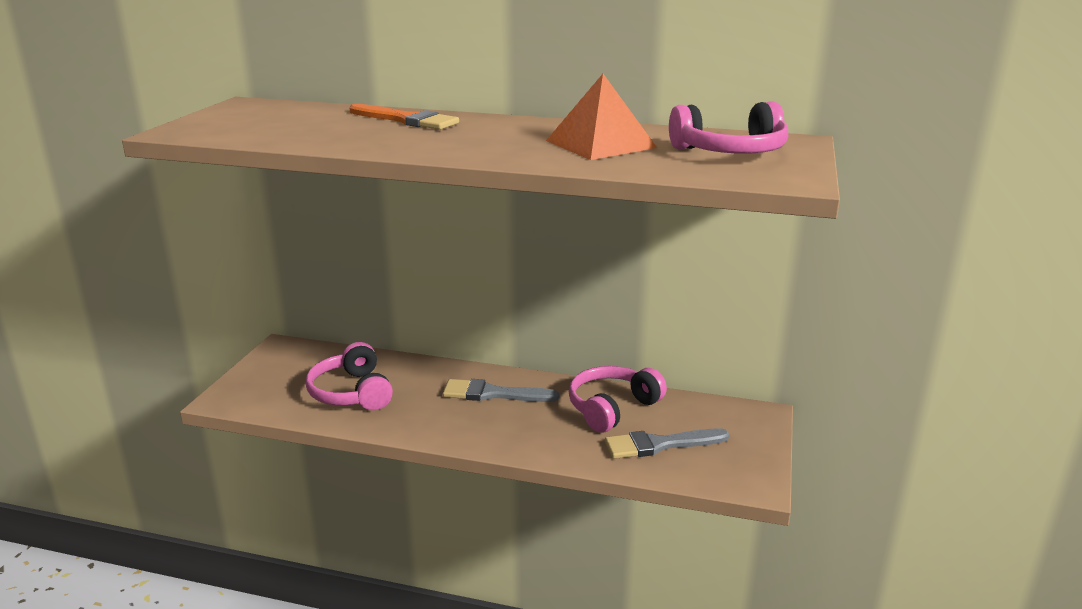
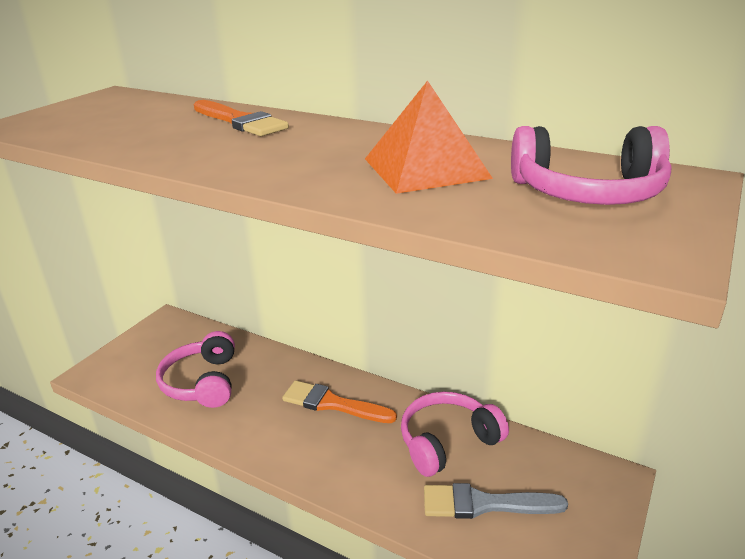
camera: 15 degrees right, 5 degrees up
(493, 394) = (332, 404): grey brush -> orange brush

